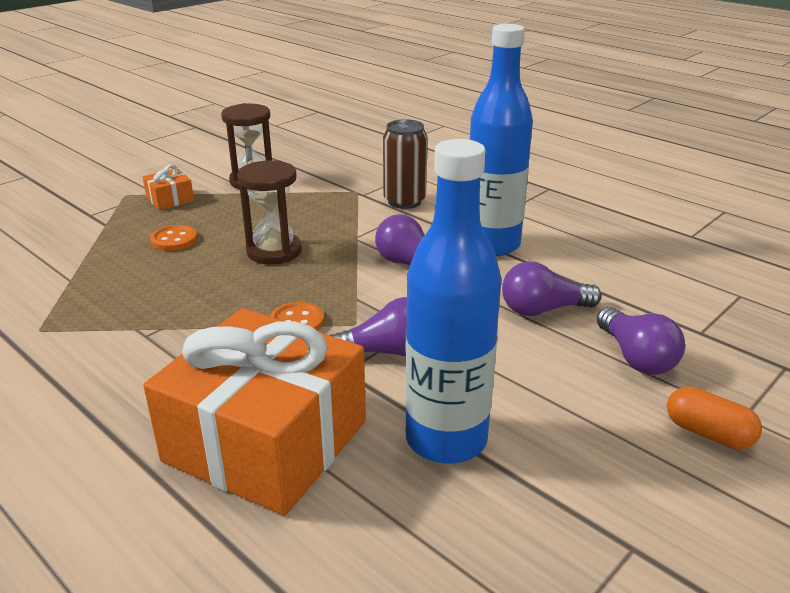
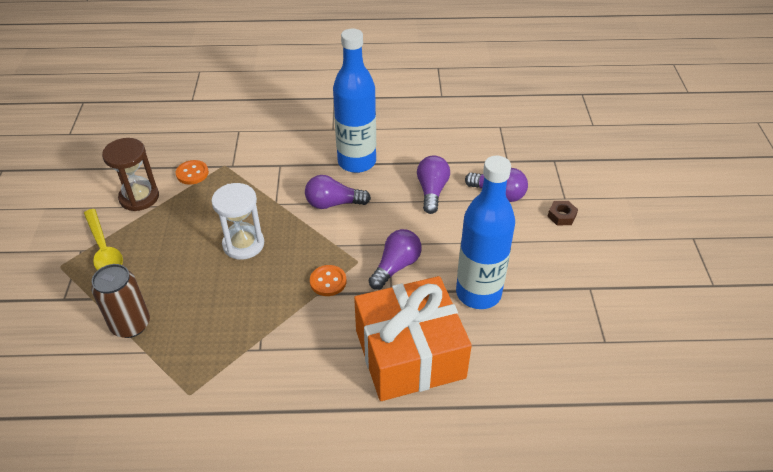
camera: 45 degrees left, 15 degrees up
(170, 199) = (104, 249): orange gift -> yellow spoon
(174, 240) = (164, 278): orange button -> orange button (192, 173)
(274, 251) = (243, 244): brown hourglass -> white hourglass
(404, 201) = (266, 157): brown can -> brown can (131, 325)
(543, 310) = (432, 191): purple light bulb -> purple light bulb turned 150 degrees clockwise
(708, 433) = (561, 216): orange capsule -> brown nut

